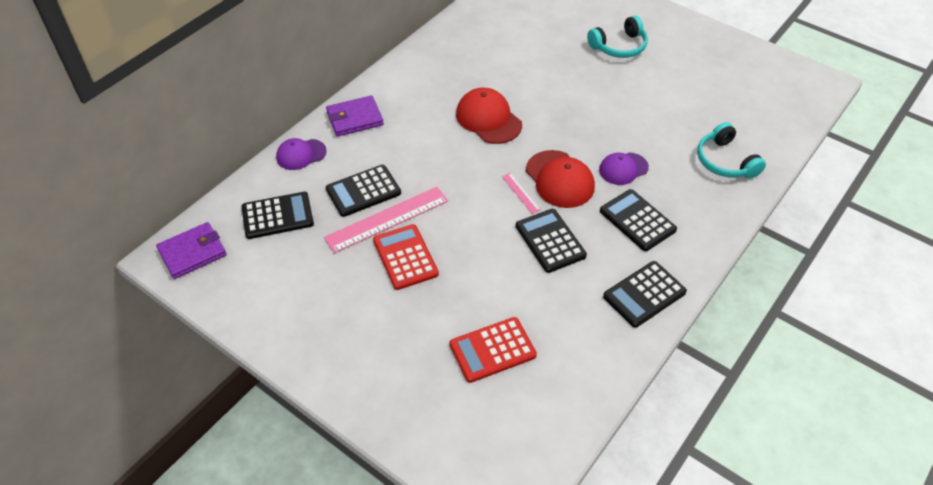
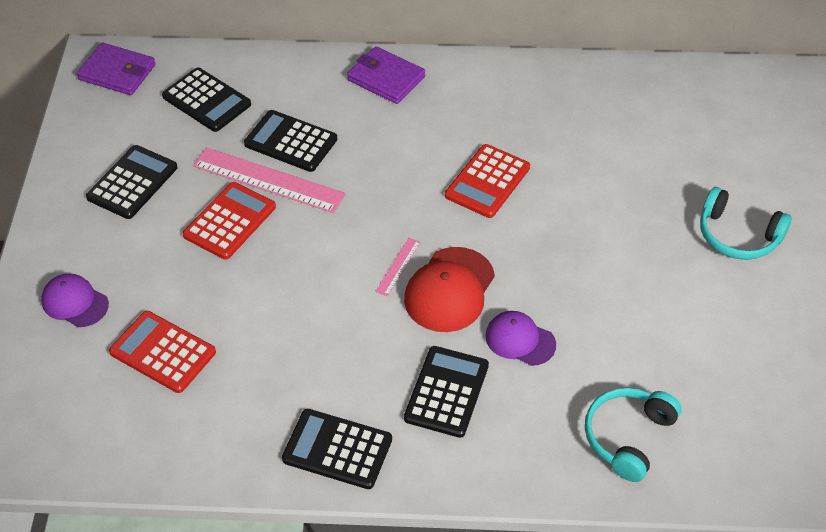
camera: 55 degrees right, 0 degrees up
(301, 154) = (299, 69): purple cap -> purple cap (75, 302)
(488, 119) = (487, 181): red cap -> red calculator
(550, 241) = (348, 327): black calculator -> black calculator (132, 183)

